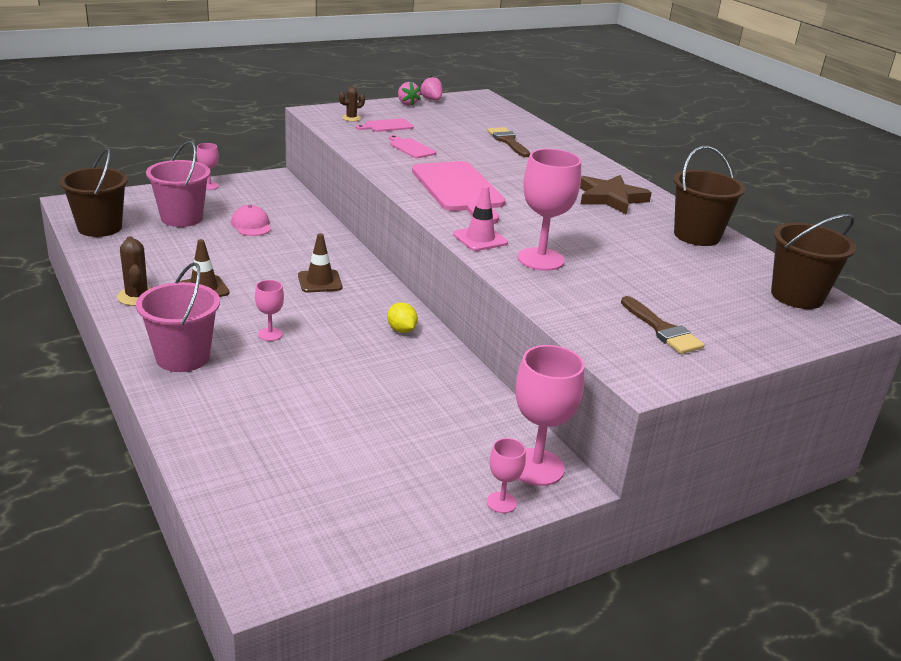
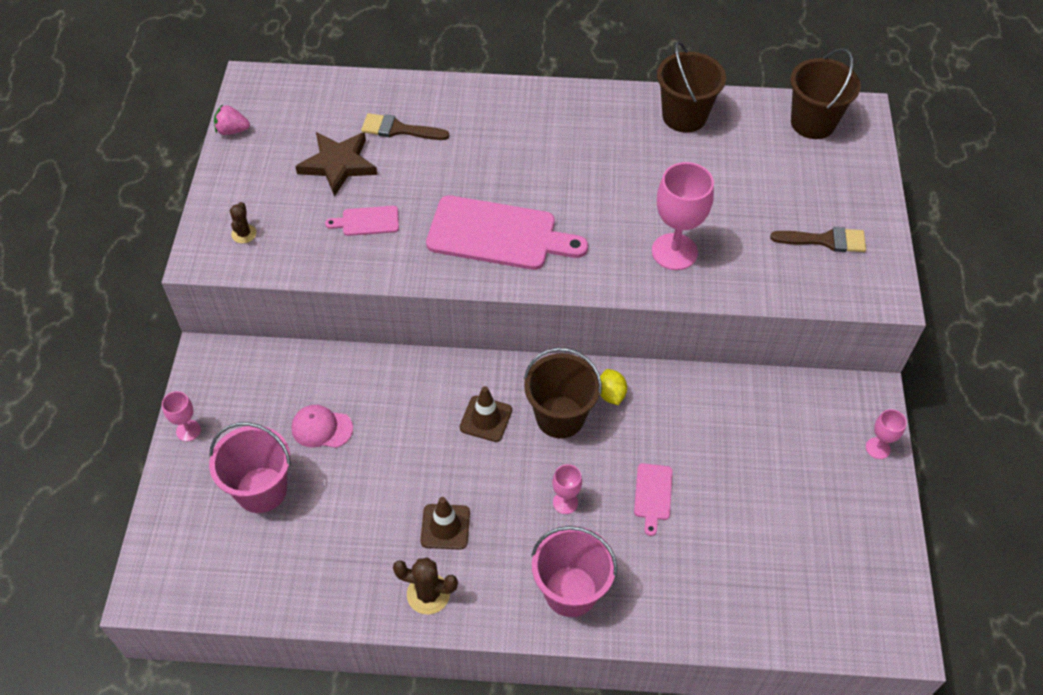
camera: 55 degrees left, 25 degrees up
(100, 227) = (235, 582): brown bucket -> brown bucket (560, 417)
(387, 126) = (289, 212): pink cutting board -> pink cutting board (653, 495)
(401, 330) = (611, 394): yellow lemon -> yellow lemon turned 75 degrees clockwise
(407, 103) = (230, 159): pink strawberry -> none
(480, 239) = (613, 274): pink traffic cone -> none
(536, 467) = (847, 403): pink goblet -> none
(610, 198) = (579, 129): brown star -> brown star (338, 164)

